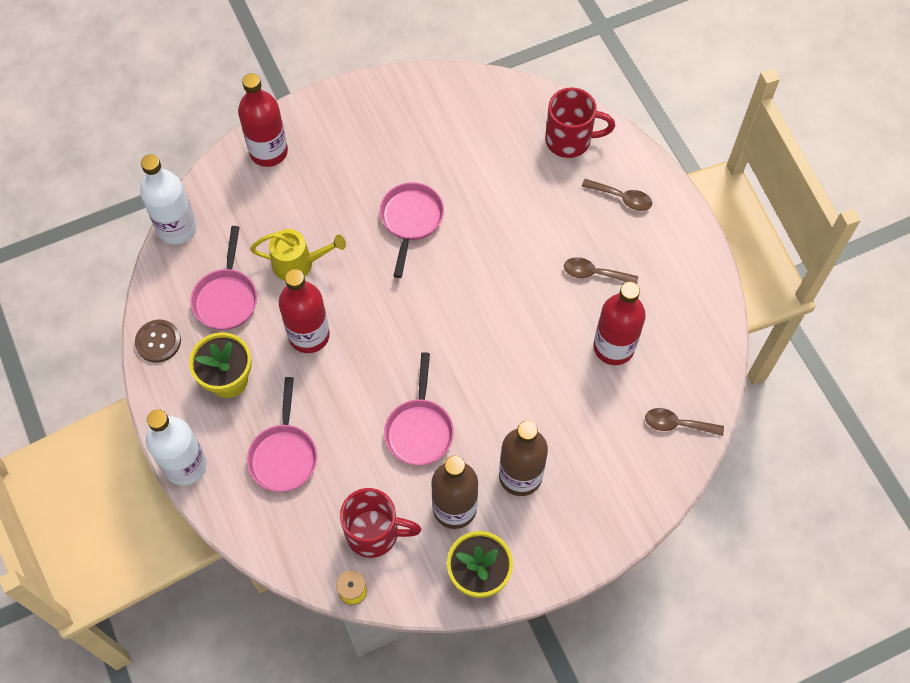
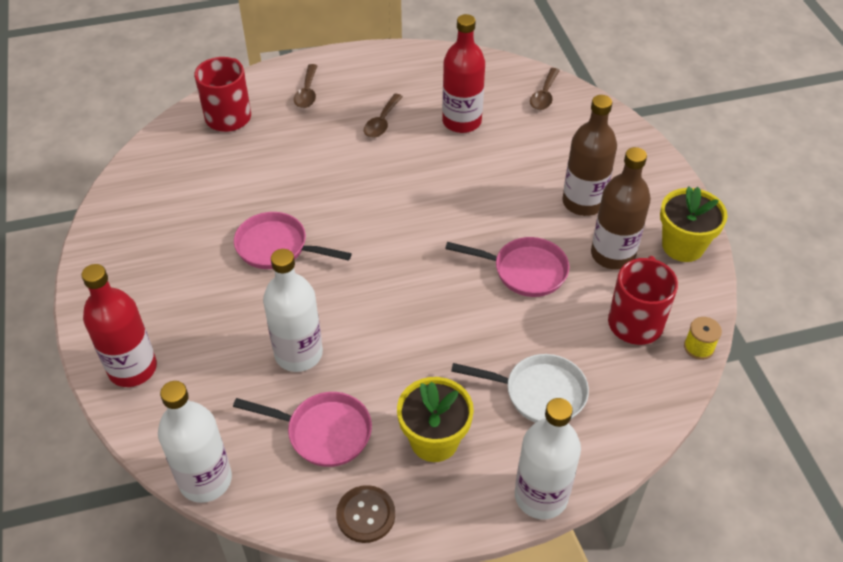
camera: 80 degrees left, 15 degrees down
(284, 455) = (539, 393): pink pan -> white pan
(299, 263) = (298, 354): yellow watering can -> white bottle
(309, 335) = (394, 354): red bottle -> none
(621, 198) = (307, 92): brown spoon -> brown spoon turned 150 degrees clockwise

